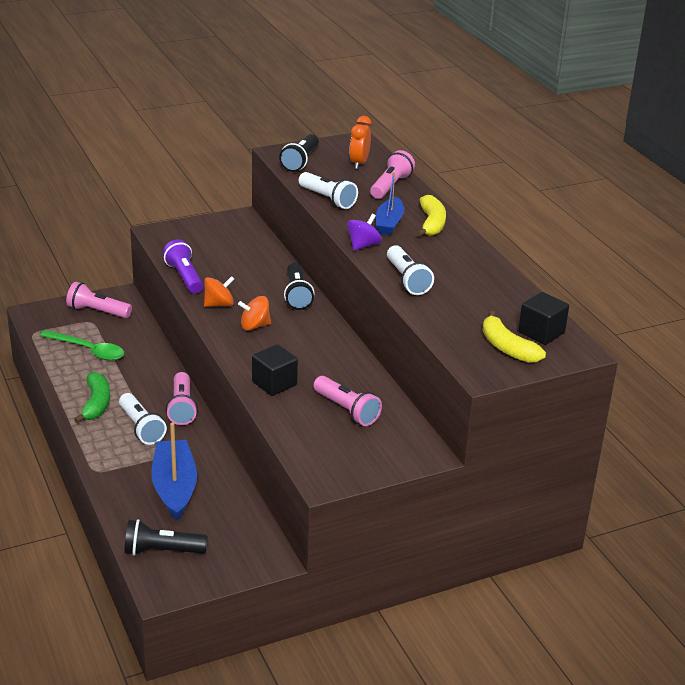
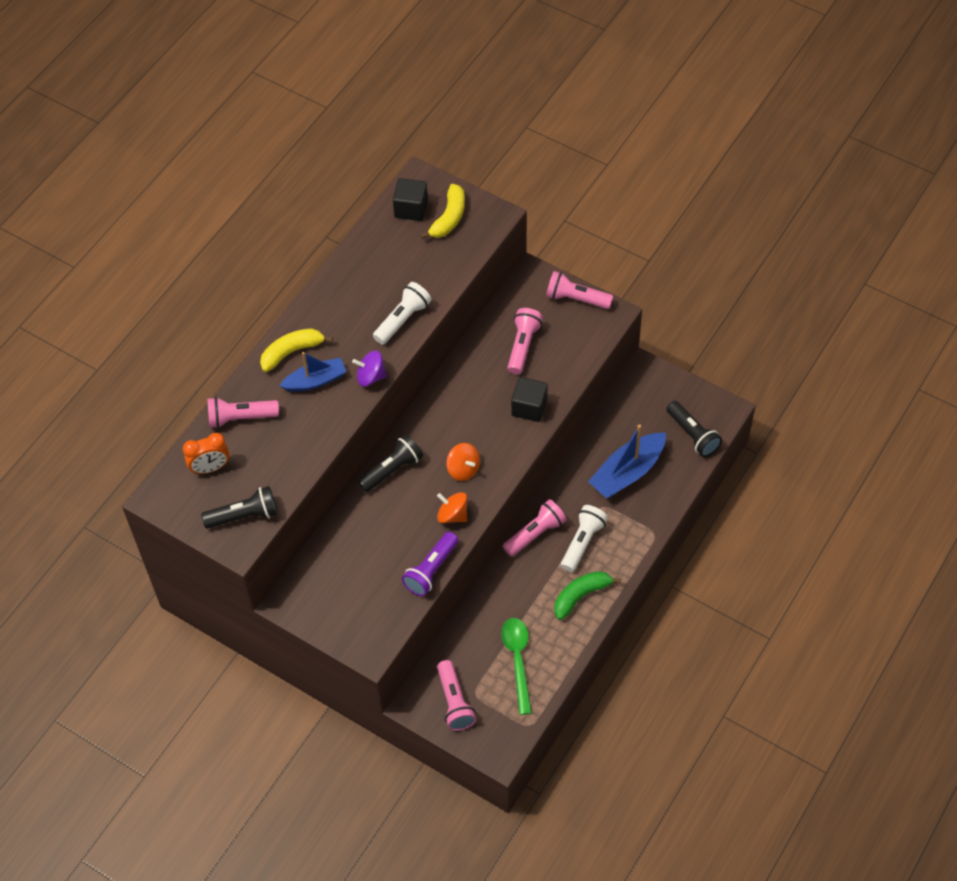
camera: 120 degrees left, 25 degrees up
(328, 199) = (306, 448): white flashlight -> none
(368, 468) = (576, 299): none -> pink flashlight

